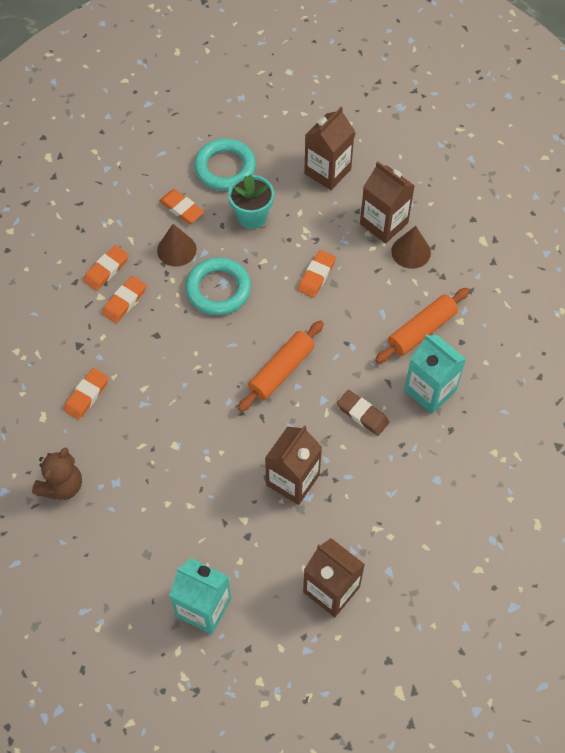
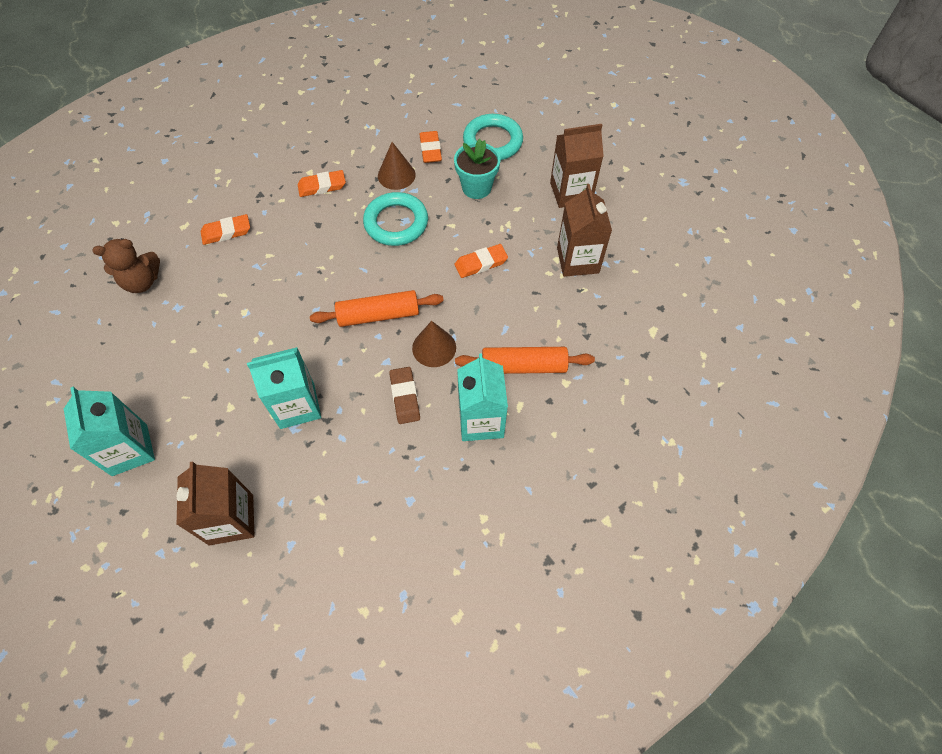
camera: 40 degrees right, 0 degrees up
(106, 270) = (333, 157): orange eraser -> none
(292, 480) = (297, 405): brown carton -> turquoise carton
(411, 252) = (578, 297): brown cone -> brown cone (434, 347)

